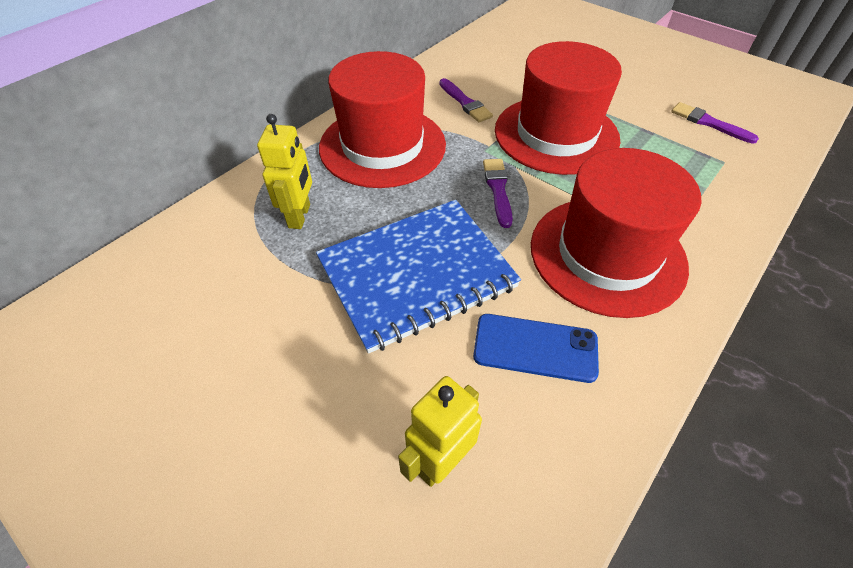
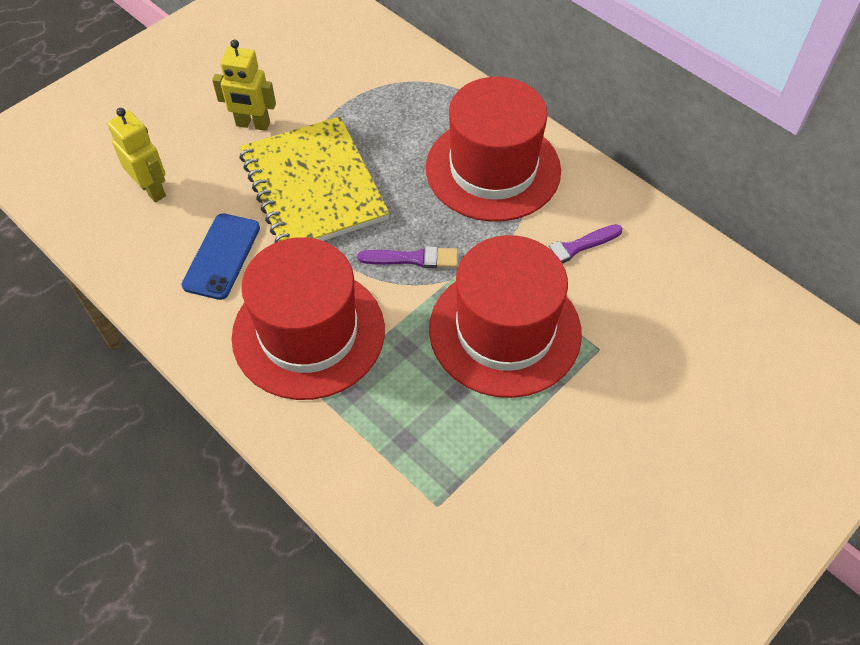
camera: 95 degrees right, 5 degrees up
(300, 216) = (395, 111): yellow robot -> yellow robot (253, 124)
(416, 274) = (313, 187): blue notebook -> yellow notebook
(709, 123) = (522, 521): purple brush -> none

